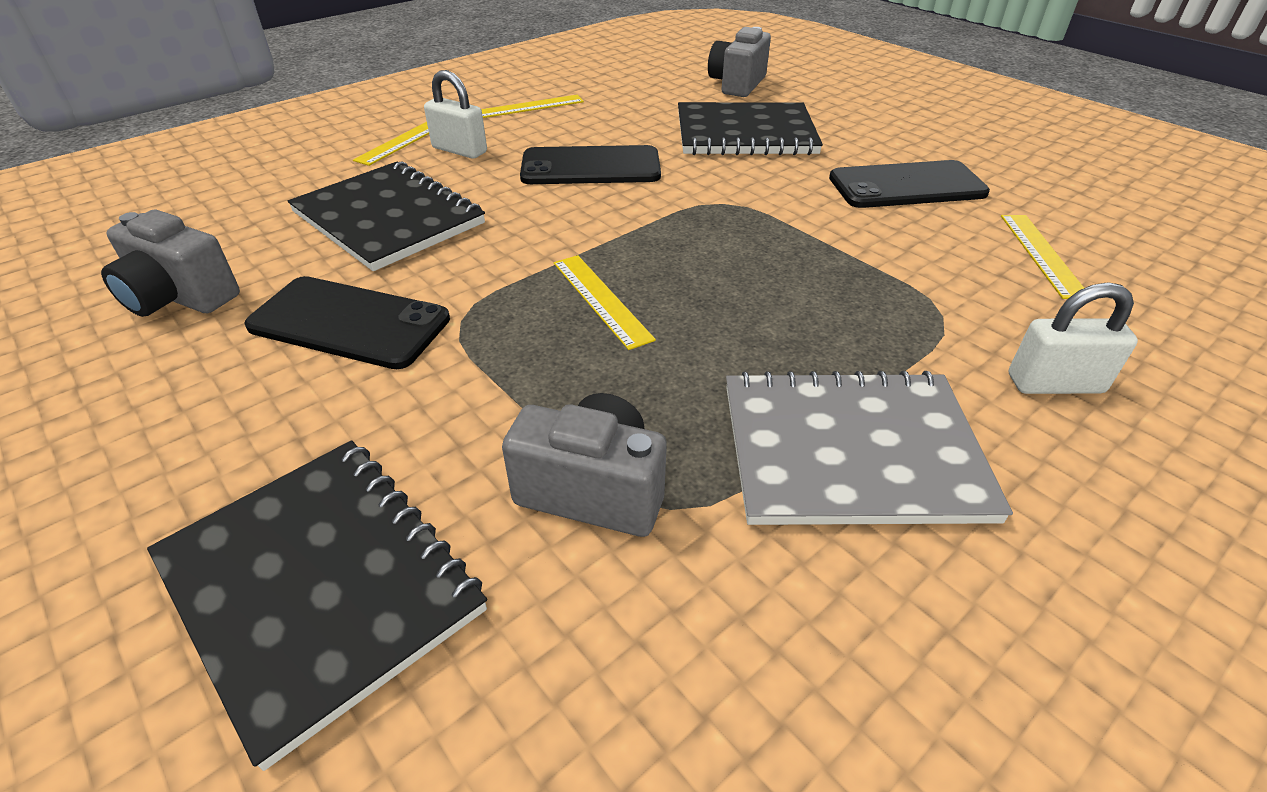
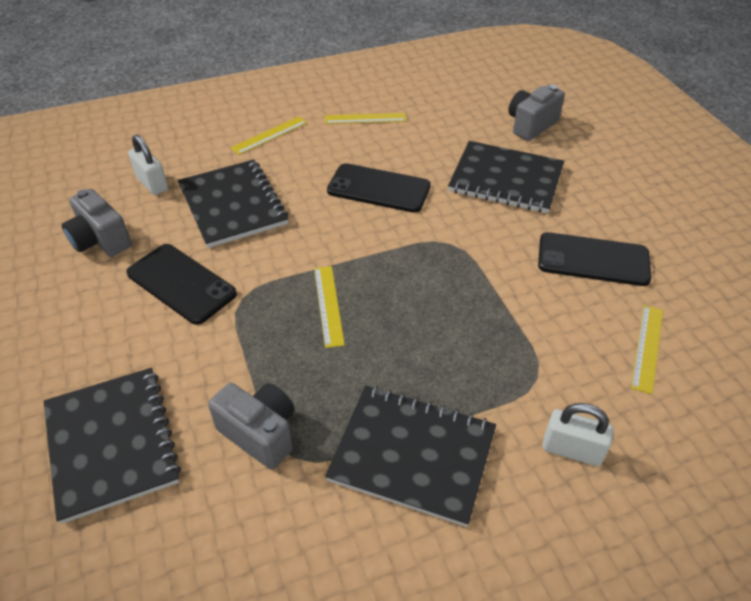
camera: 20 degrees right, 5 degrees up
(459, 150) = (300, 153): white padlock -> white padlock (152, 183)
(851, 451) = (412, 455): grey notebook -> black notebook

